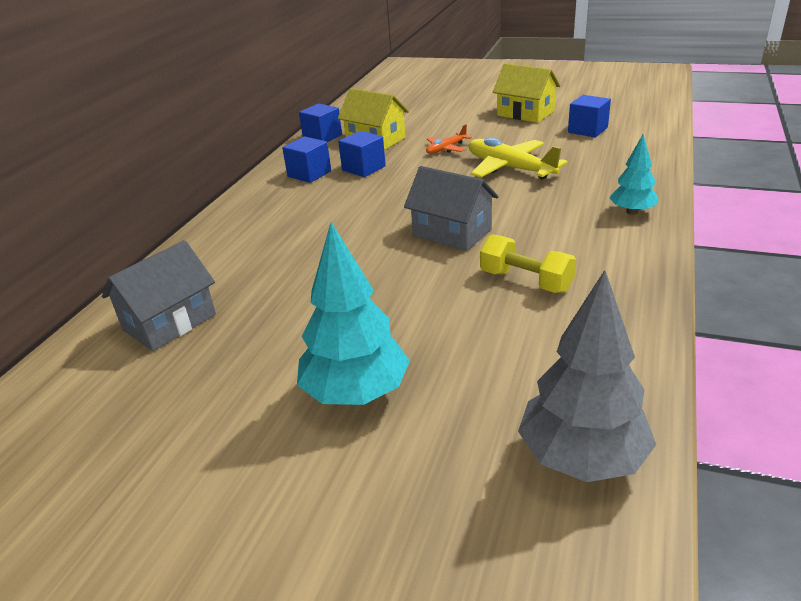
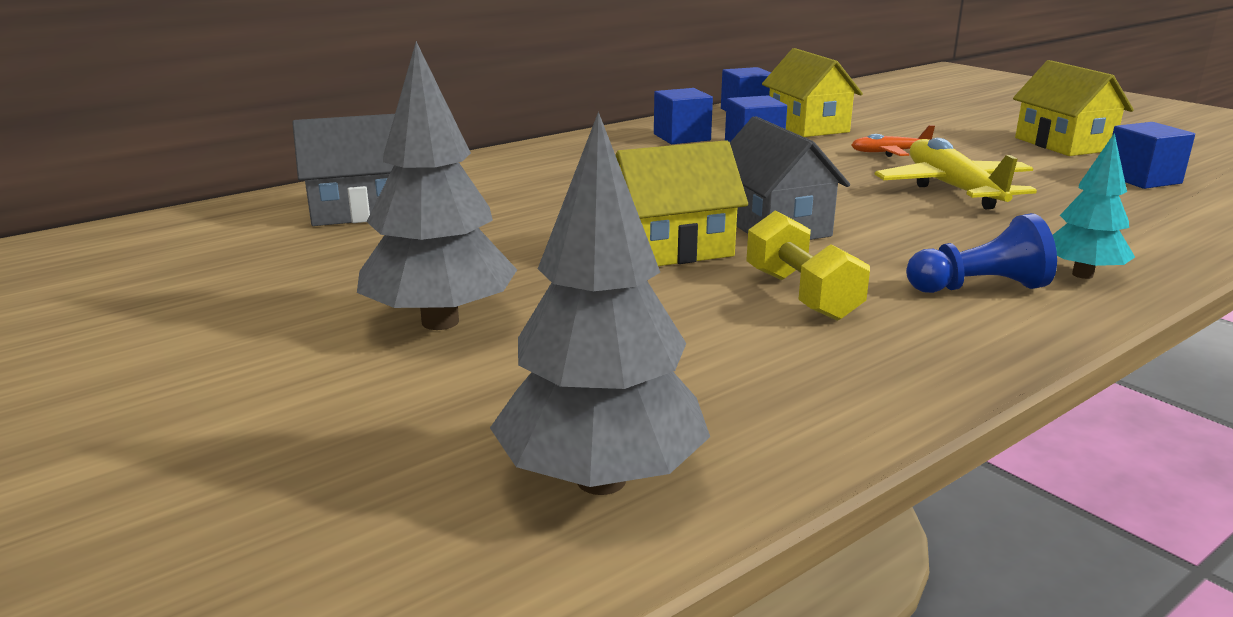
camera: 30 degrees right, 10 degrees down
(356, 393) = (440, 322): turquoise tree -> grey tree
(418, 274) = (671, 249): none -> yellow house
(599, 240) = (979, 288): none -> blue pawn

